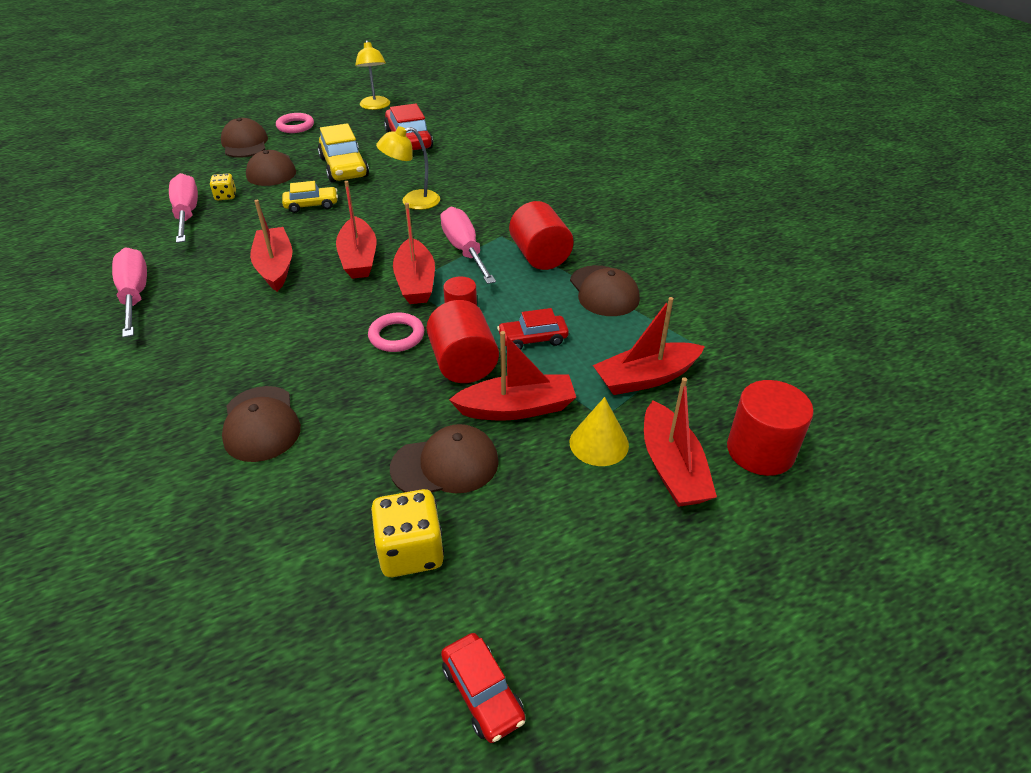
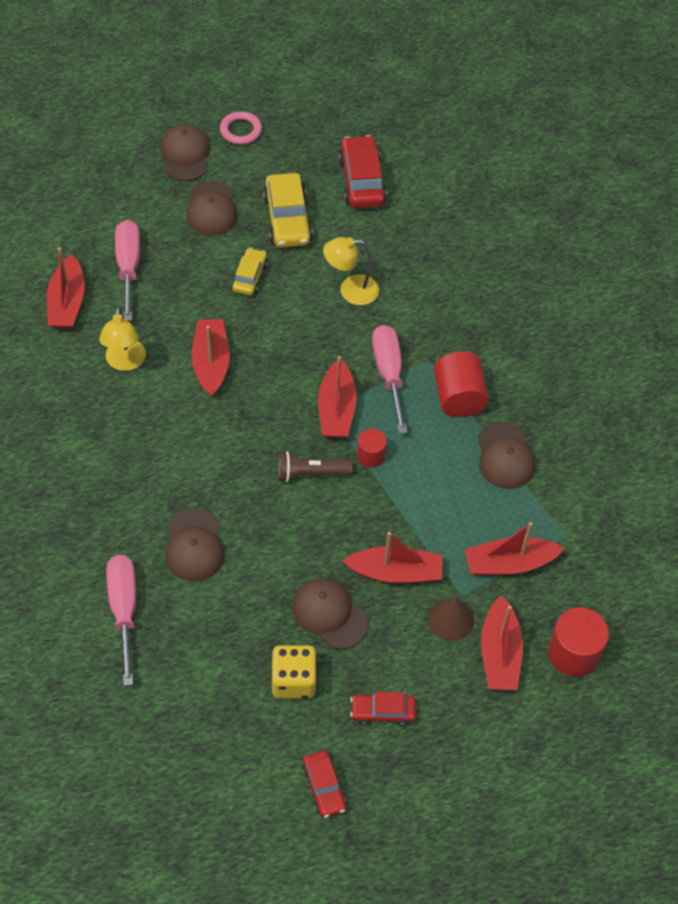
camera: 10 degrees right, 15 degrees up
(135, 295) = (87, 377): pink screwdriver -> pink screwdriver (124, 610)
(226, 196) = (165, 245): yellow dice -> none
(311, 205) = (249, 277): yellow car -> yellow car turned 75 degrees counterclockwise
(359, 258) = (288, 366): red boat -> red boat (67, 302)
(375, 106) = (333, 106): yellow lamp -> yellow lamp (125, 362)
(396, 336) = (310, 473): pink ring -> brown flashlight
(445, 465) = (330, 614): brown cap -> brown cap turned 135 degrees counterclockwise
(463, 364) = (361, 517): red cylinder -> none
(533, 339) = (426, 501): red car -> red car (382, 712)
(599, 443) = (451, 619): yellow cone -> brown cone

